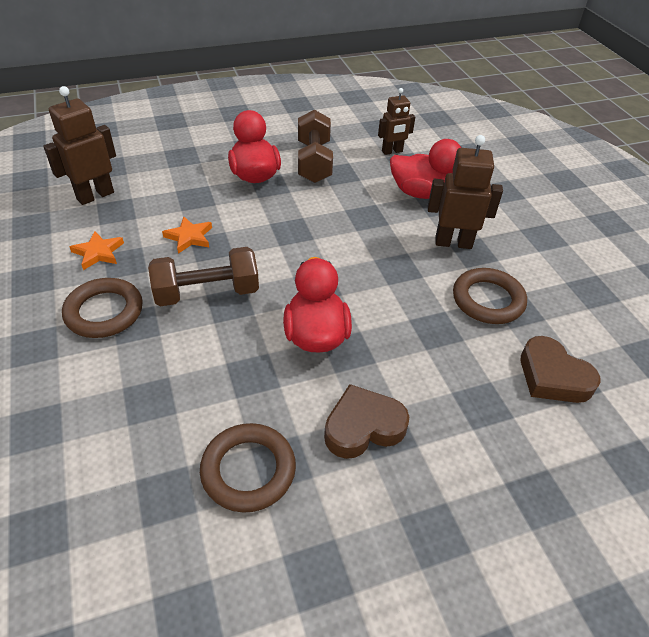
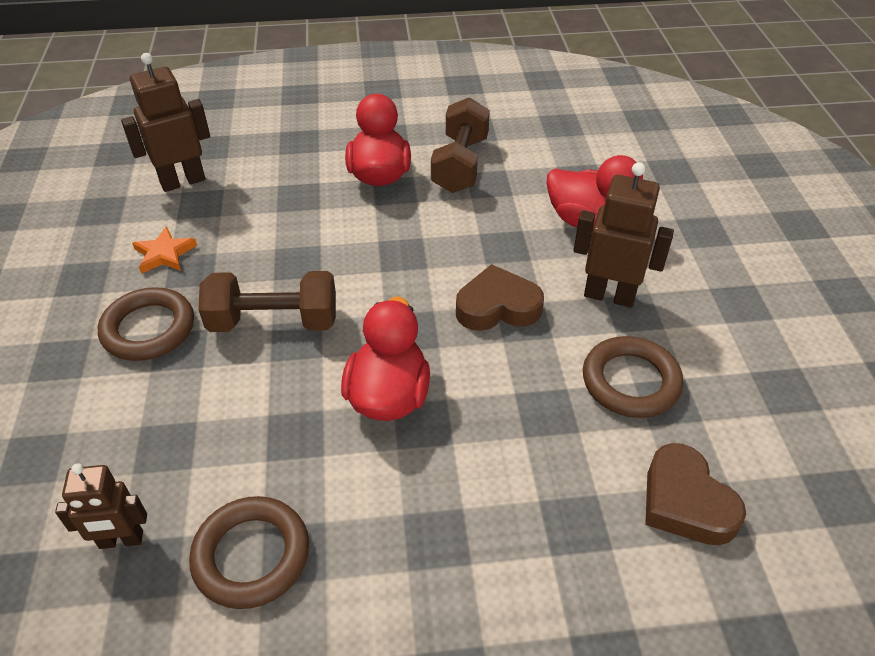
camera: 15 degrees right, 0 degrees up
(189, 237) = (275, 247): orange star -> none
(363, 427) = (409, 526): brown heart -> brown heart (497, 307)
(392, 151) = (568, 160): brown robot -> brown robot (121, 540)

